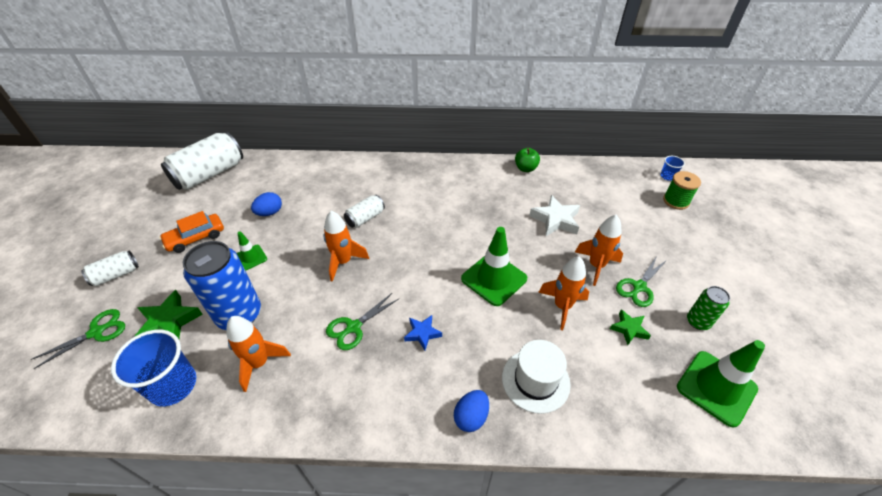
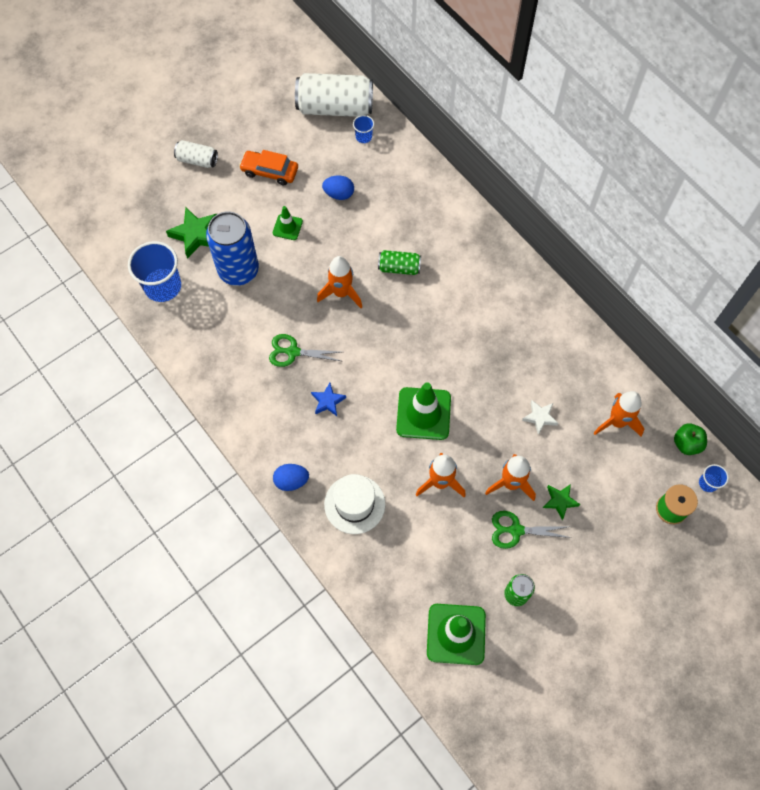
camera: 50 degrees right, 20 degrees up
(96, 332) = (154, 202): green scissors -> none
(250, 174) = (363, 137): none -> blue cup
(259, 363) = (217, 319): orange rocket -> orange rocket (617, 422)
(365, 218) = (399, 268): white can -> green can
(525, 168) = (590, 346): green apple -> green apple (686, 444)
(555, 220) = (540, 417): white star -> white star, size x0.61
(629, 329) = (461, 545): green star -> green star (560, 501)

